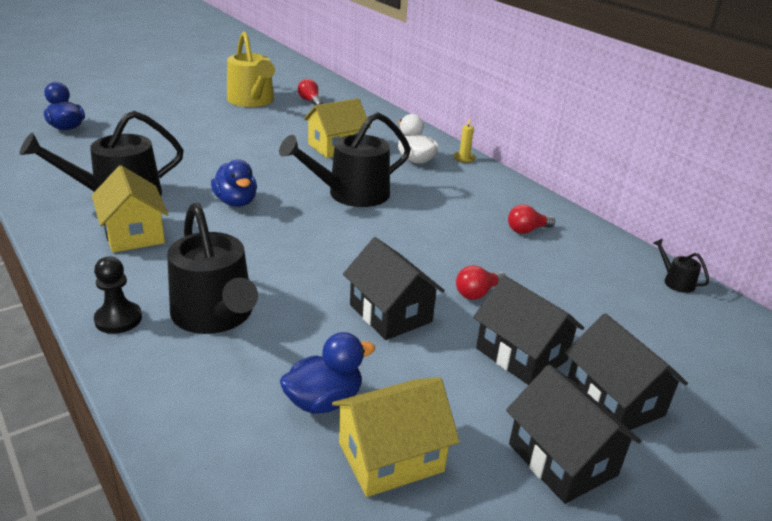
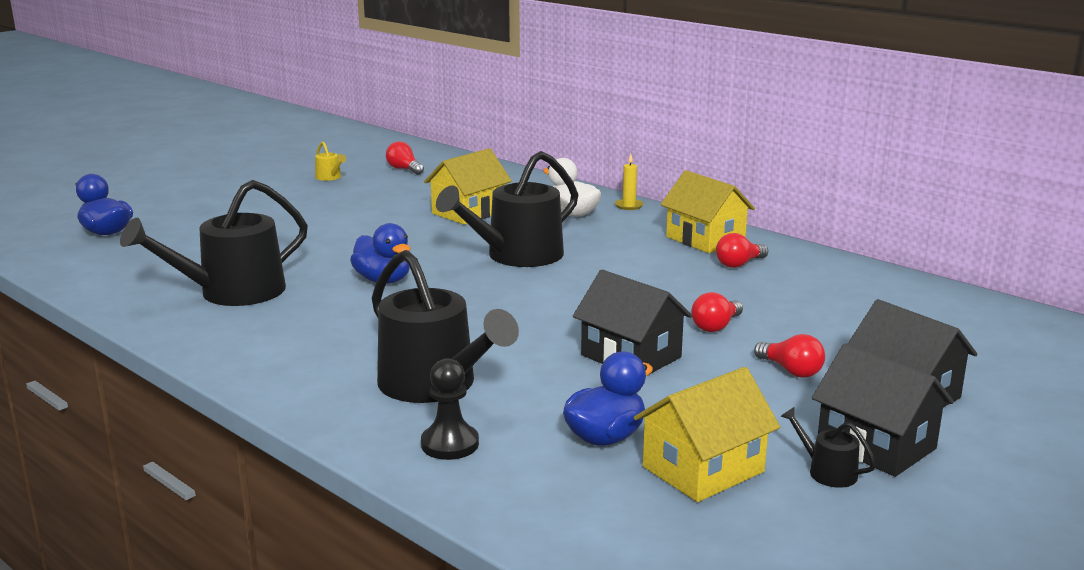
camera: 10 degrees left, 10 degrees down
(118, 319) = (324, 403): black pawn -> black pawn (450, 444)
(134, 234) = (280, 326): yellow house -> yellow house (705, 239)
(252, 101) = (330, 177): yellow watering can -> yellow watering can, size x0.42
(521, 354) = (791, 371): black house -> red light bulb
(675, 281) = (921, 288): black watering can -> black watering can (827, 471)

